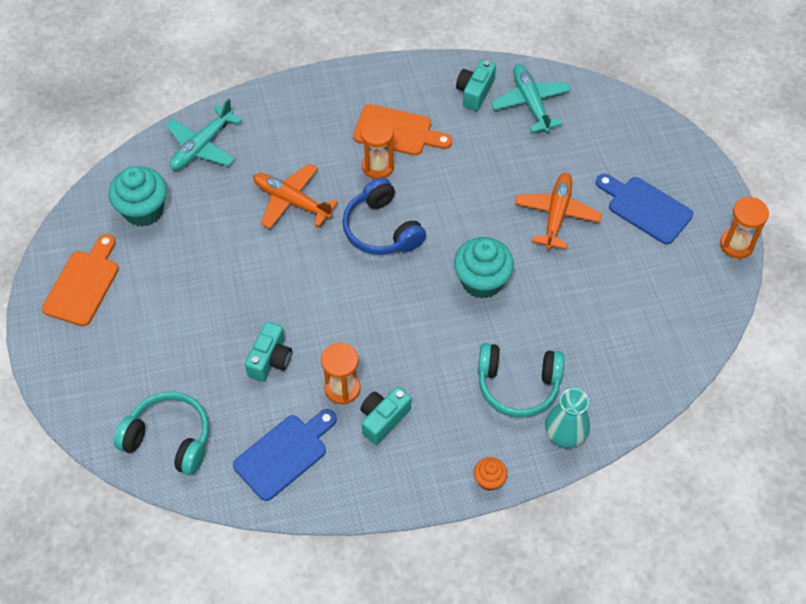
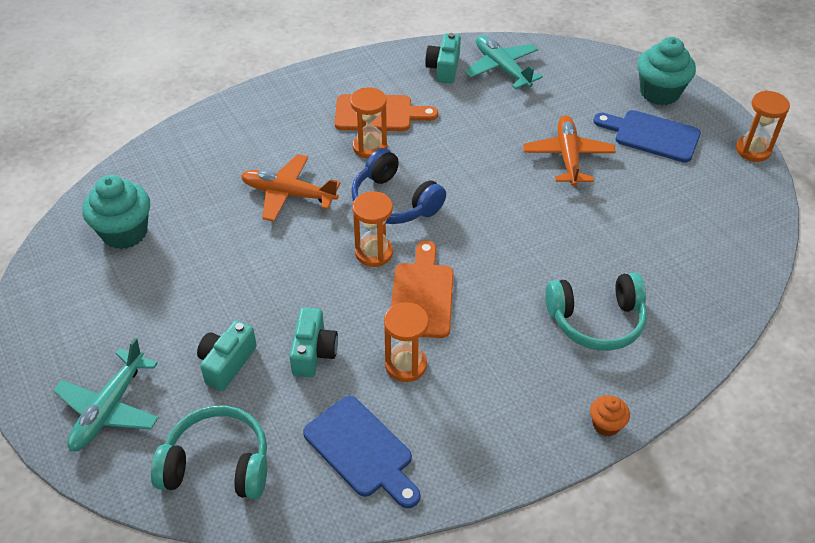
camera: 15 degrees left, 10 degrees down
(83, 284) = (70, 319): orange cutting board -> orange cutting board (422, 295)
(202, 146) = (175, 161): turquoise plane -> turquoise plane (109, 409)
(284, 454) = (362, 450): blue cutting board -> blue cutting board turned 105 degrees clockwise
(348, 276) = (374, 253): none -> orange hourglass
(383, 419) = (463, 386): turquoise camera -> turquoise camera (227, 363)
(481, 281) = (517, 230): turquoise cupcake -> turquoise cupcake (659, 93)
(565, 434) = (667, 358): turquoise vase -> none

